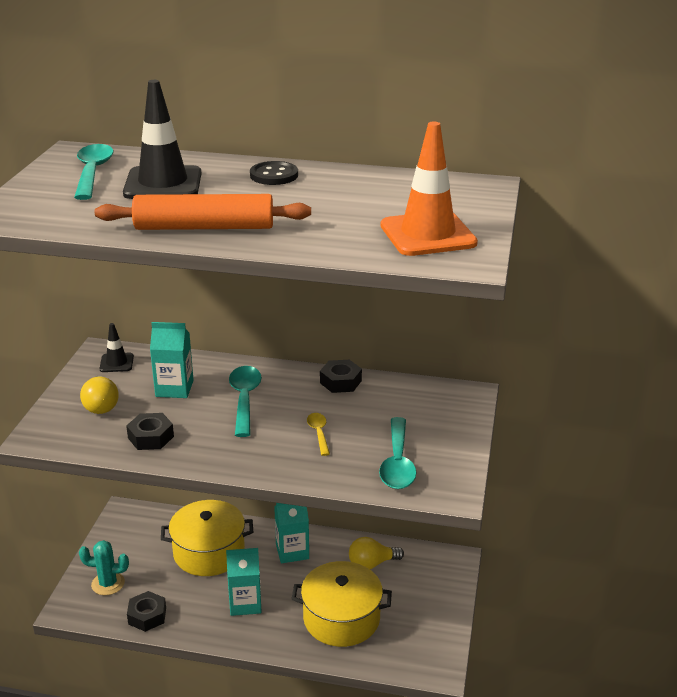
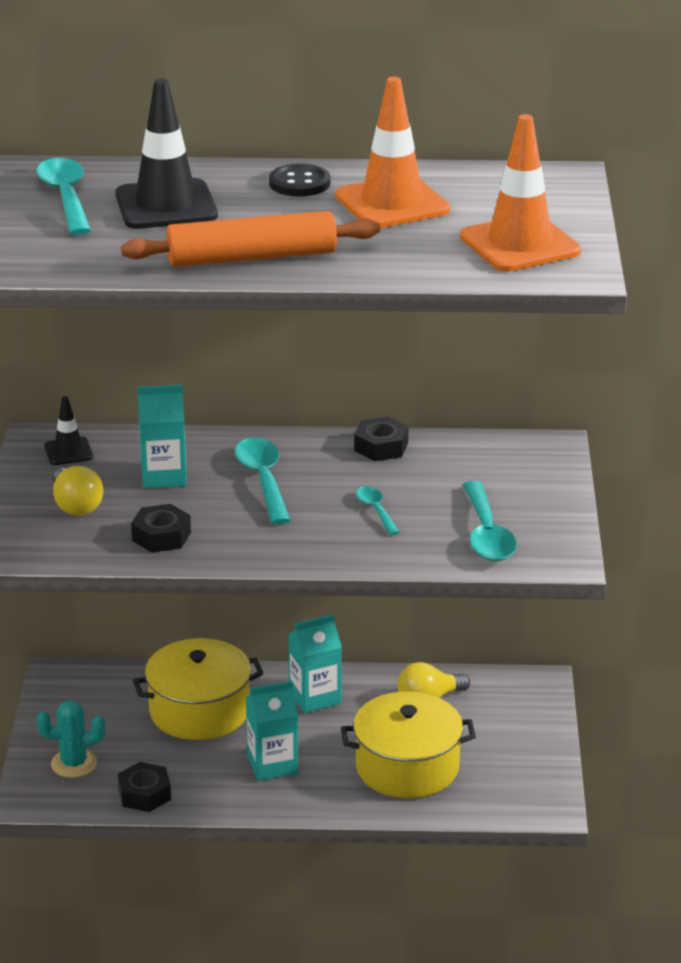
camera: 10 degrees left, 0 degrees up
(318, 433) = (376, 510): yellow spoon -> turquoise spoon
(338, 195) = (392, 203): none -> orange traffic cone

